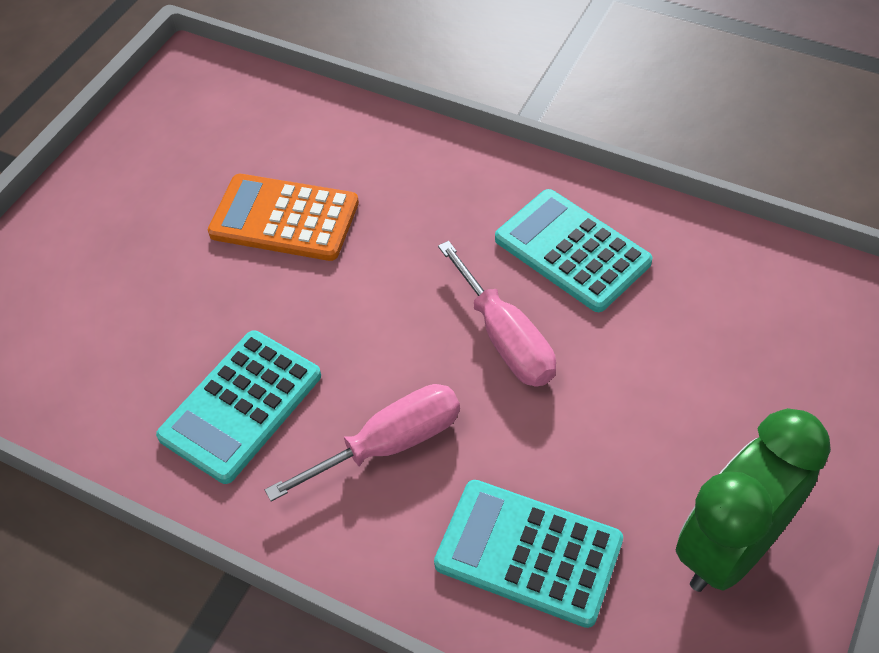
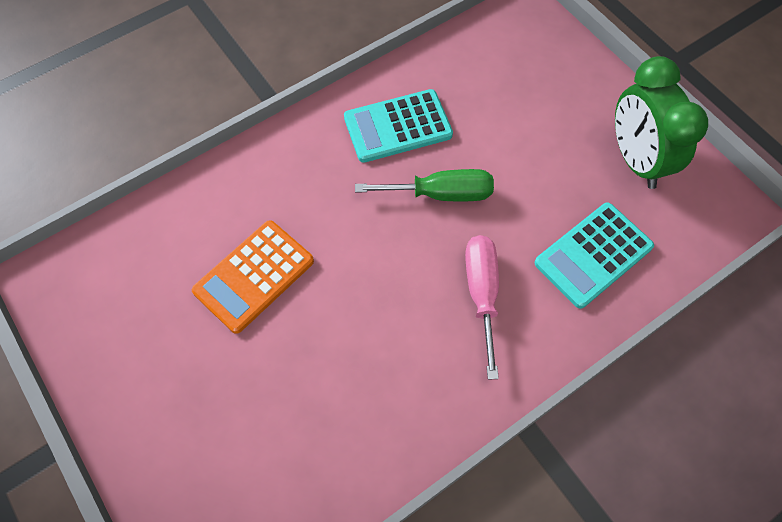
camera: 65 degrees left, 10 degrees up
(241, 406) = (401, 371): turquoise calculator -> none
(505, 338) = (441, 194): pink screwdriver -> green screwdriver

